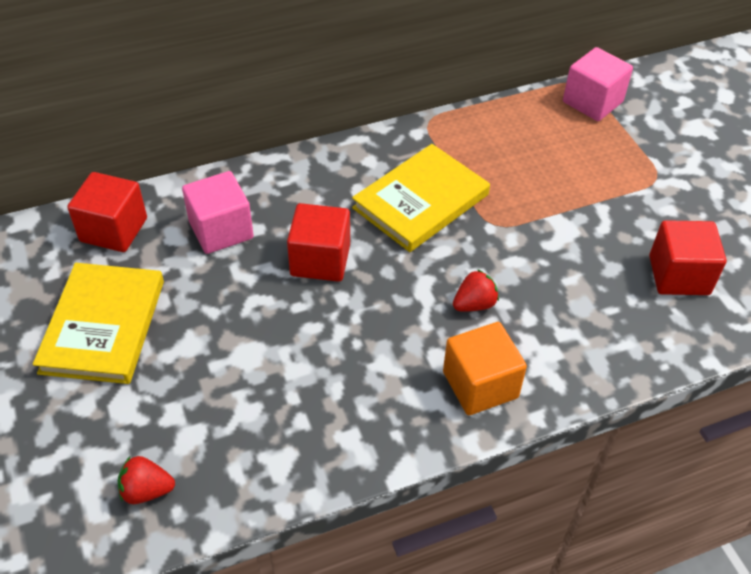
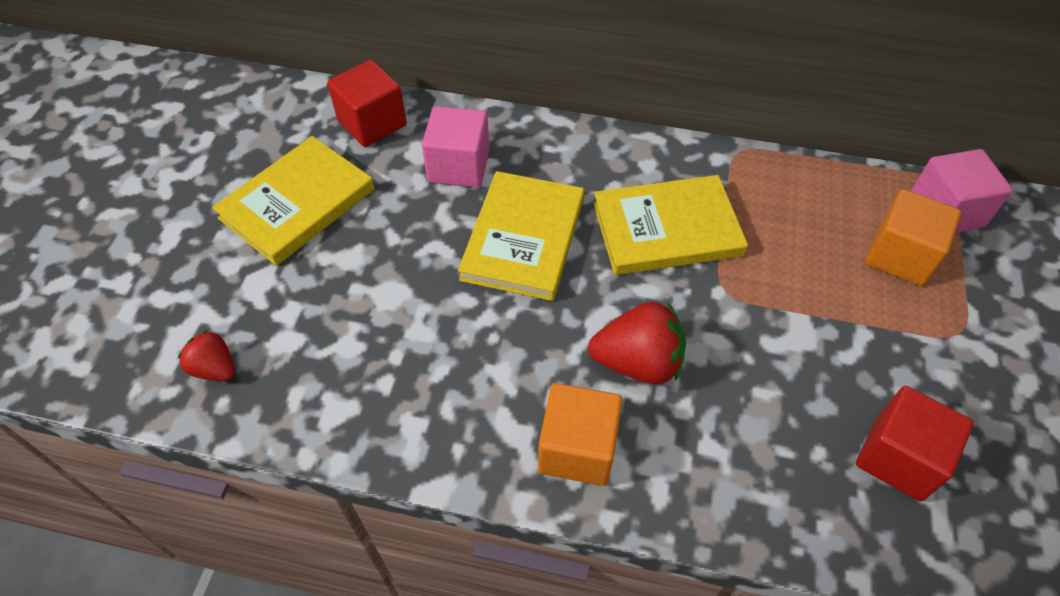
camera: 35 degrees right, 5 degrees up
(320, 260) = (523, 239): red cube -> yellow book
(474, 304) = (638, 362): red strawberry -> red strawberry, size x1.69
(586, 145) = (900, 256): none -> orange cube

